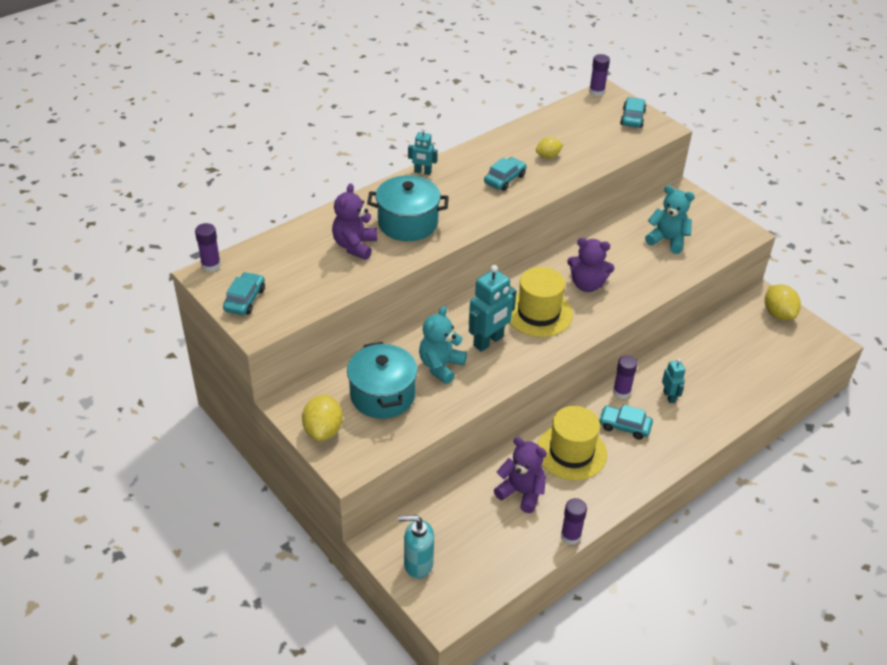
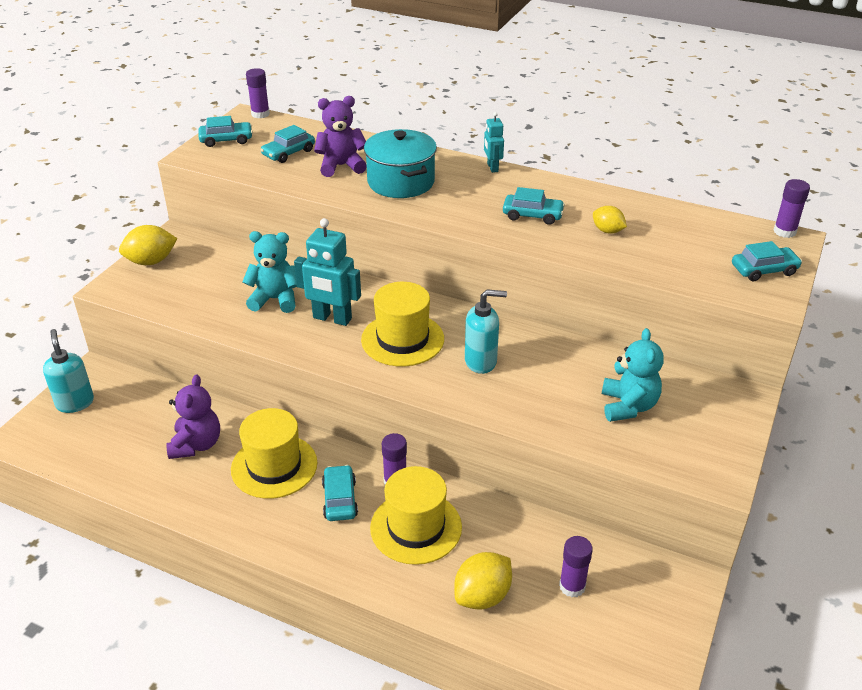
camera: 65 degrees right, 5 degrees down
(305, 268) = (288, 153): none -> turquoise car
(382, 395) = (214, 278): turquoise pot -> none
(570, 536) = (150, 500): purple glue stick -> purple glue stick (572, 586)
(587, 285) = (481, 362): purple teddy bear -> turquoise soap dispenser
(669, 396) = (416, 527): turquoise robot -> yellow hat
(778, 314) = (667, 606): yellow lemon -> yellow lemon (482, 596)

